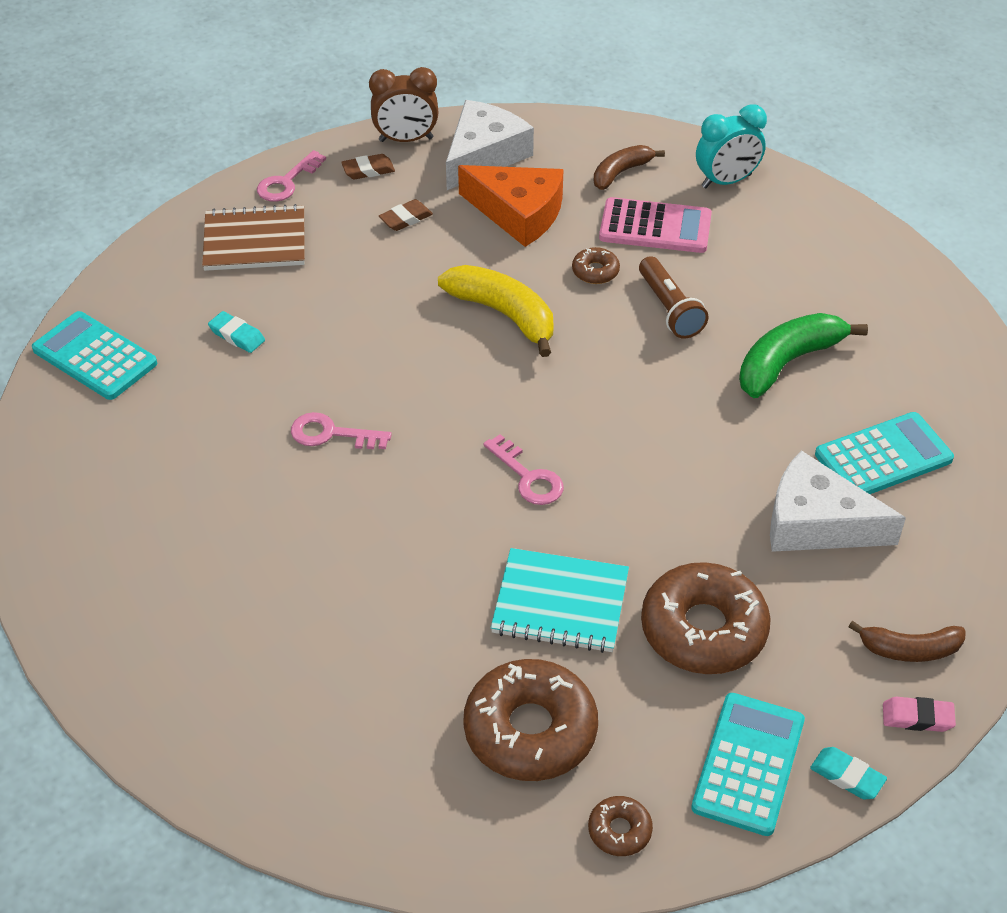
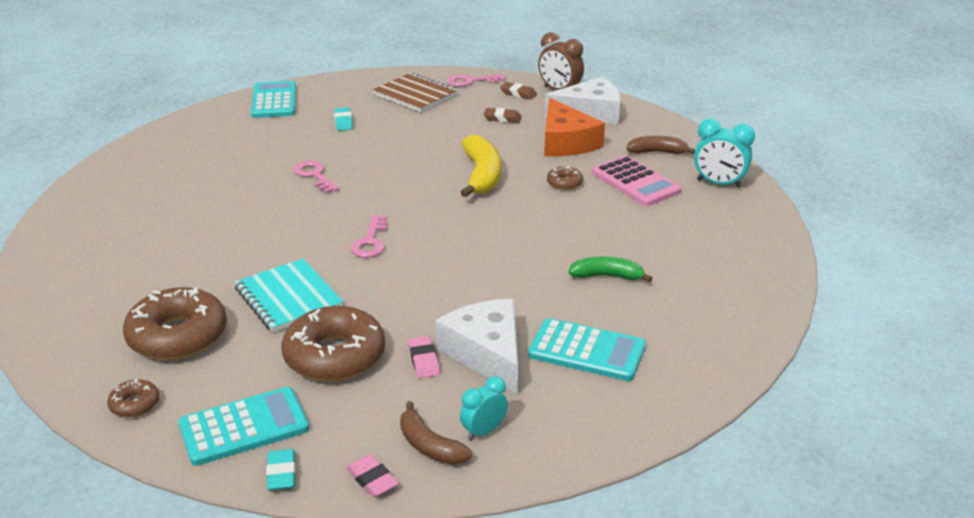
camera: 45 degrees right, 15 degrees down
(669, 309) = (578, 218): brown flashlight -> none
(780, 572) = (424, 360): none -> pink eraser
(788, 362) = (607, 276): green banana -> green banana, size x0.63
(926, 601) = (483, 431): none -> turquoise clock

